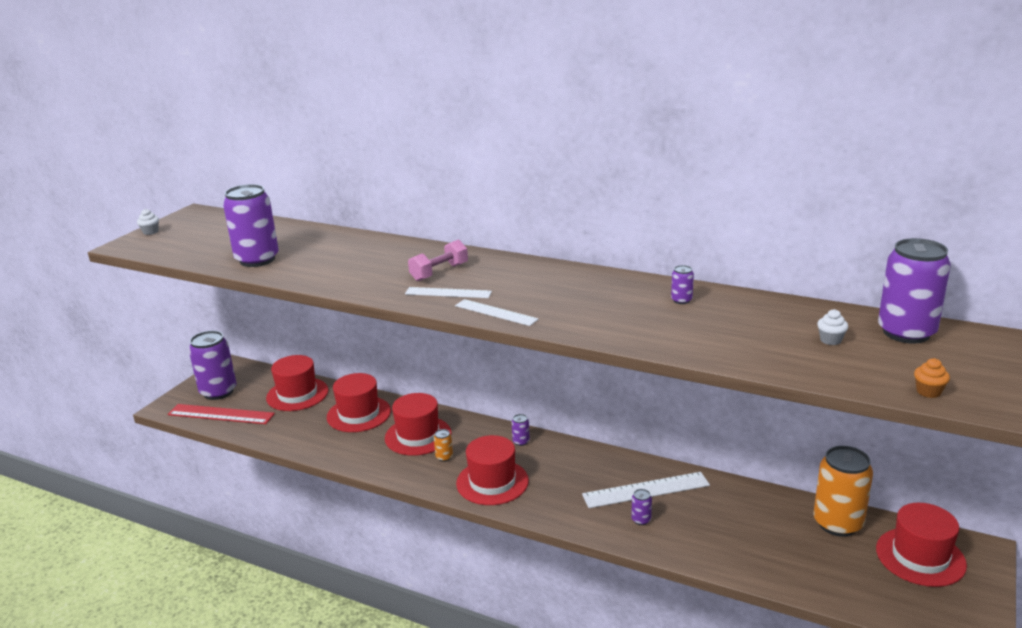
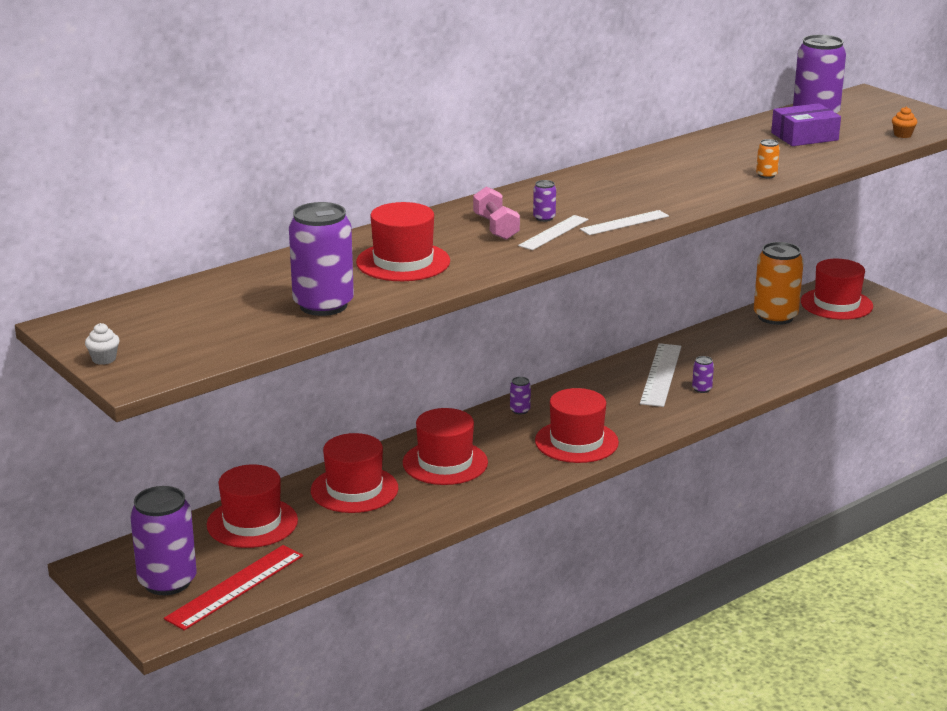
camera: 65 degrees left, 0 degrees up
(347, 262) = (403, 262): none -> red hat
(444, 457) = (504, 457): orange can -> orange can (766, 175)
(681, 300) = (682, 158): purple can -> purple can (544, 218)
(830, 340) = (804, 136): white cupcake -> purple box

